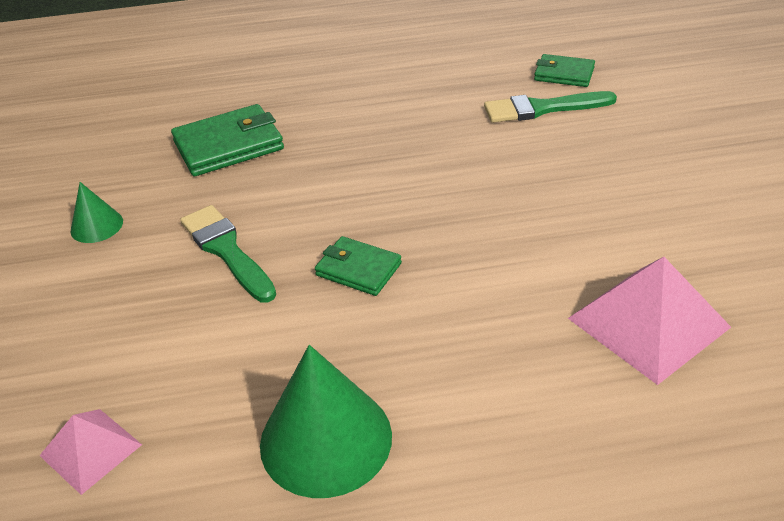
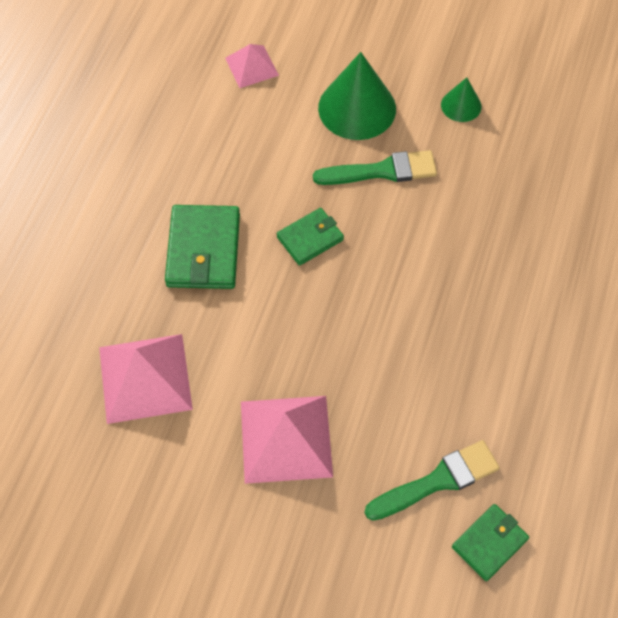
camera: 115 degrees right, 20 degrees up
(228, 145) = (524, 213): green wallet -> green wallet (204, 250)
(326, 439) = (184, 167): green cone -> green cone (357, 108)
(542, 108) = (437, 481): green brush -> green brush turned 45 degrees clockwise
(598, 196) = (286, 438): none -> pink pyramid

